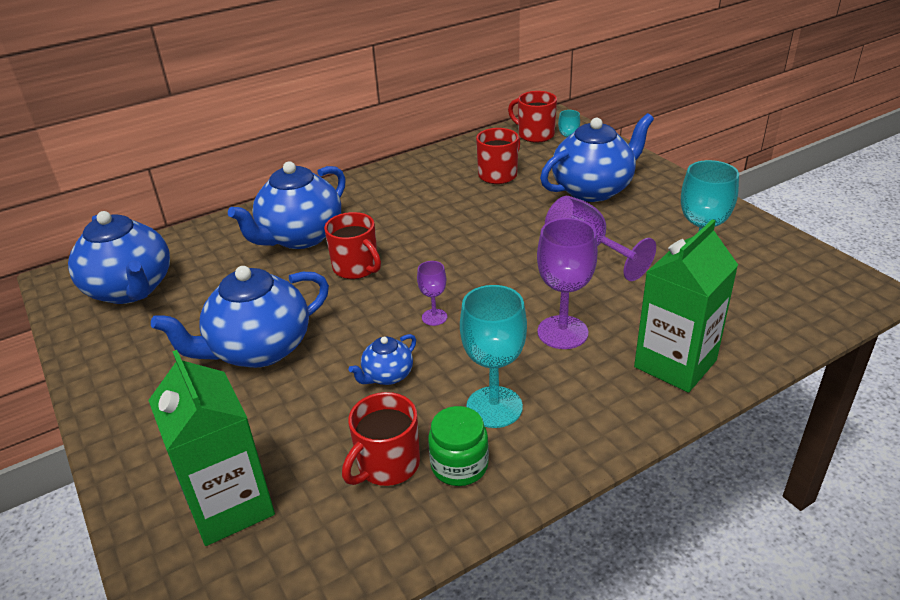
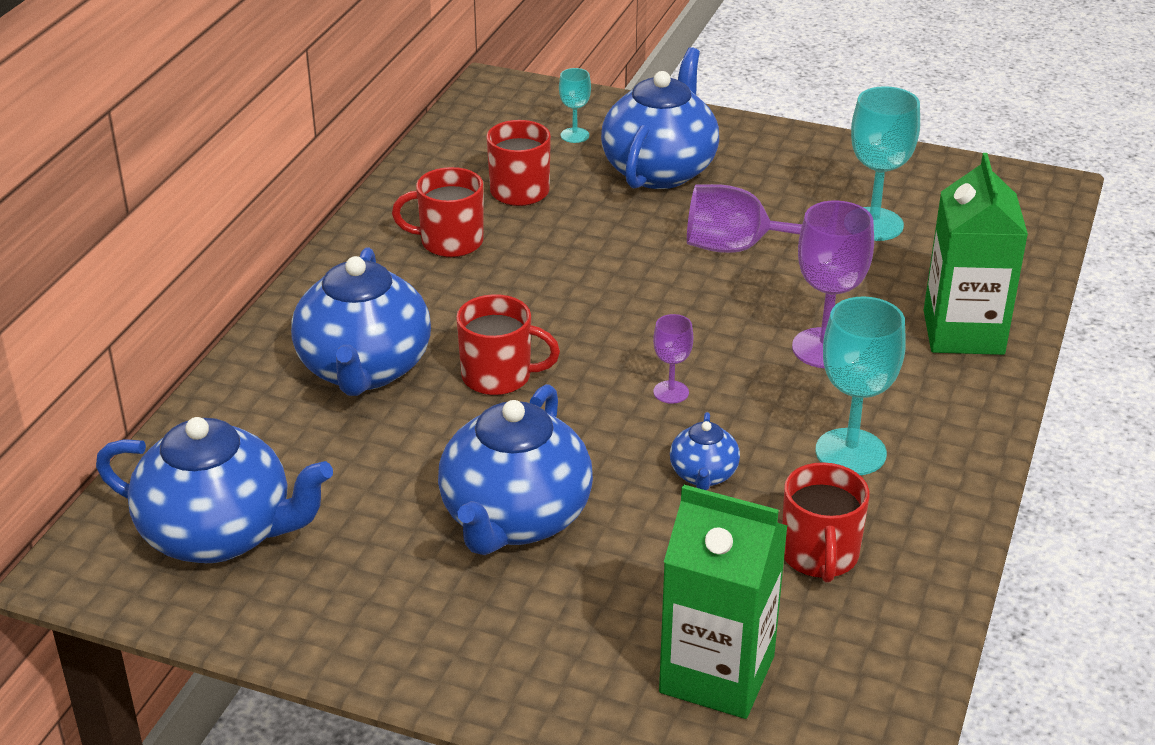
camera: 40 degrees left, 0 degrees up
(459, 465) = (886, 520): green jar -> none
(535, 135) = (496, 118): red mug -> red mug (450, 242)

